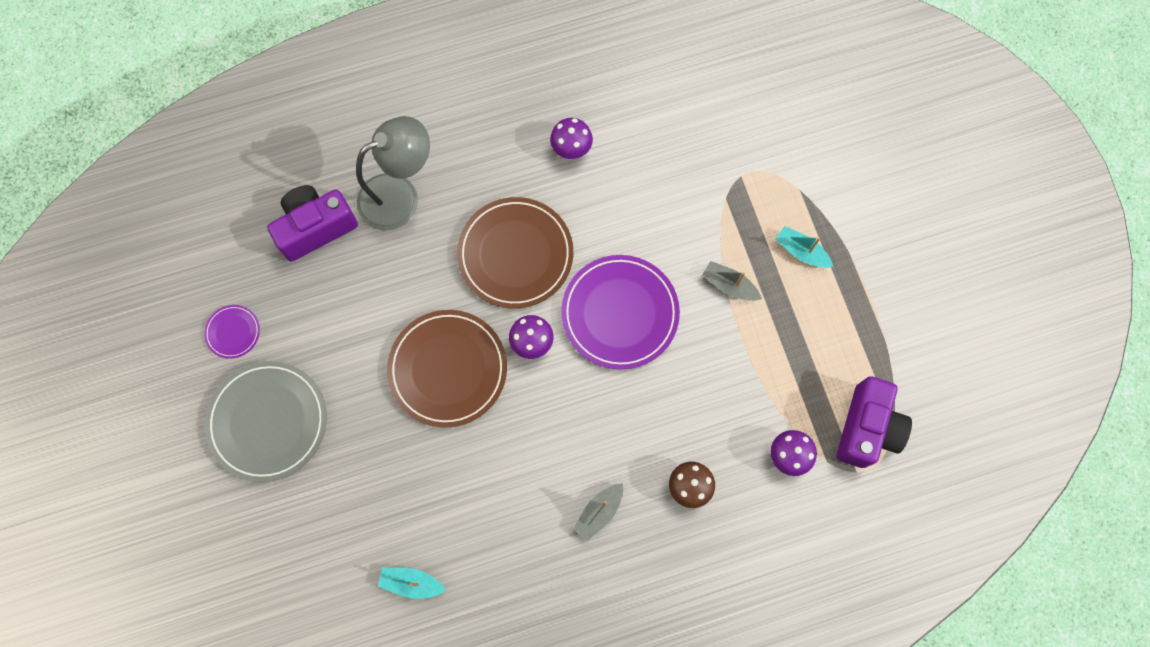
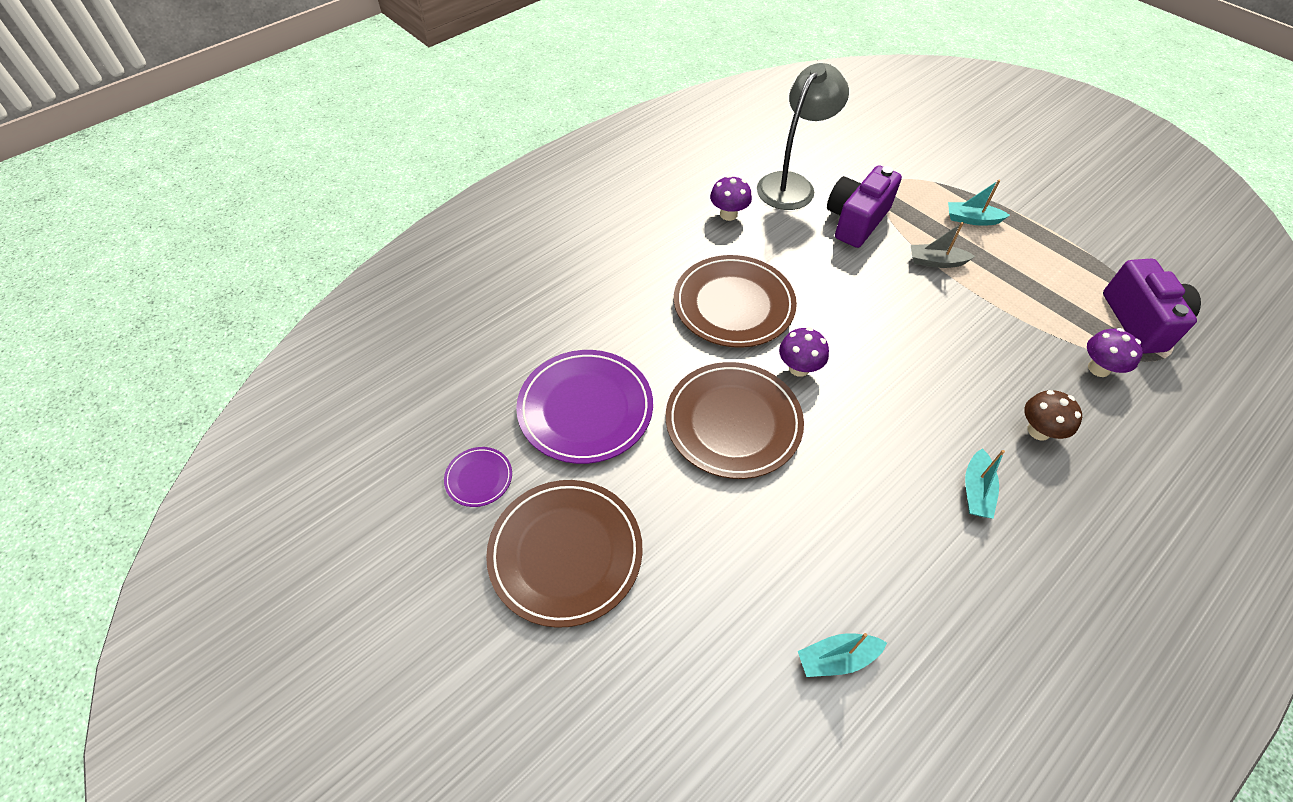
camera: 25 degrees left, 20 degrees down
(268, 422) = (565, 553): grey plate -> brown plate
(316, 227) = (523, 351): purple camera -> purple camera (856, 221)
(400, 195) = (594, 298): grey lamp -> grey lamp (791, 184)
(599, 512) = (976, 491): grey boat -> turquoise boat
(620, 313) = (861, 315): purple plate -> purple plate (585, 409)

